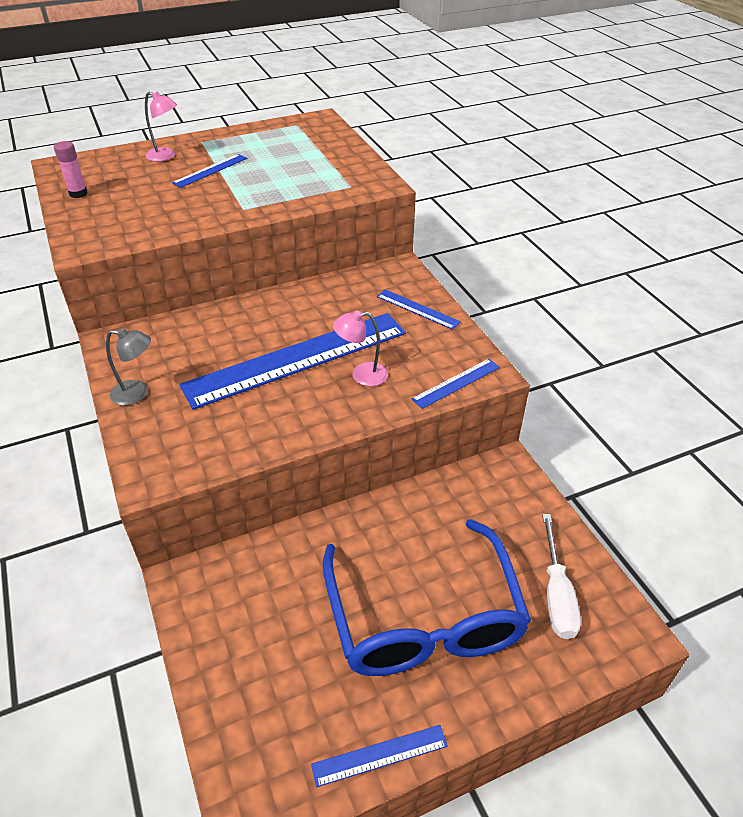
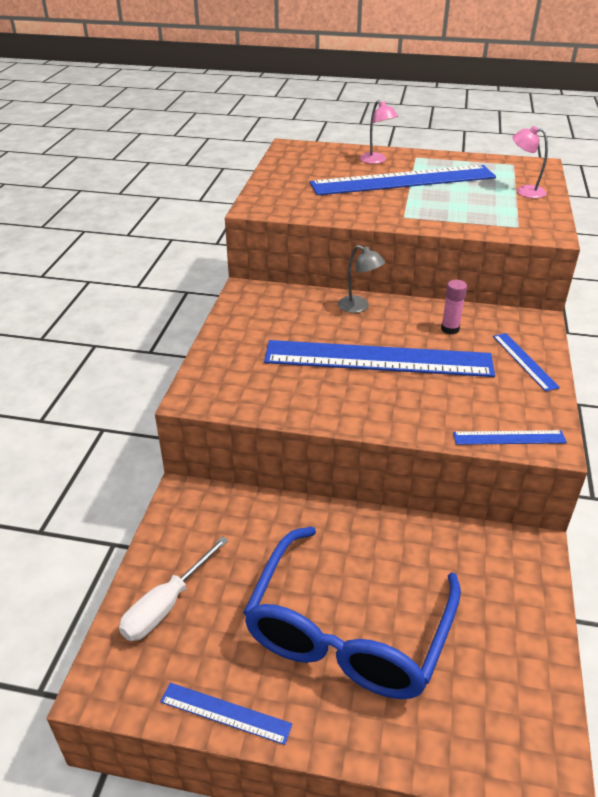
camera: 35 degrees right, 5 degrees down
(78, 193) = (286, 170): pink glue stick -> pink glue stick (450, 329)
(137, 393) = (234, 335): grey lamp -> grey lamp (359, 307)
(210, 170) = (403, 180): blue ruler -> blue ruler, size x2.34
(361, 375) = (423, 394): pink lamp -> pink lamp (524, 191)
(556, 594) = (492, 687): white screwdriver -> white screwdriver (166, 605)

